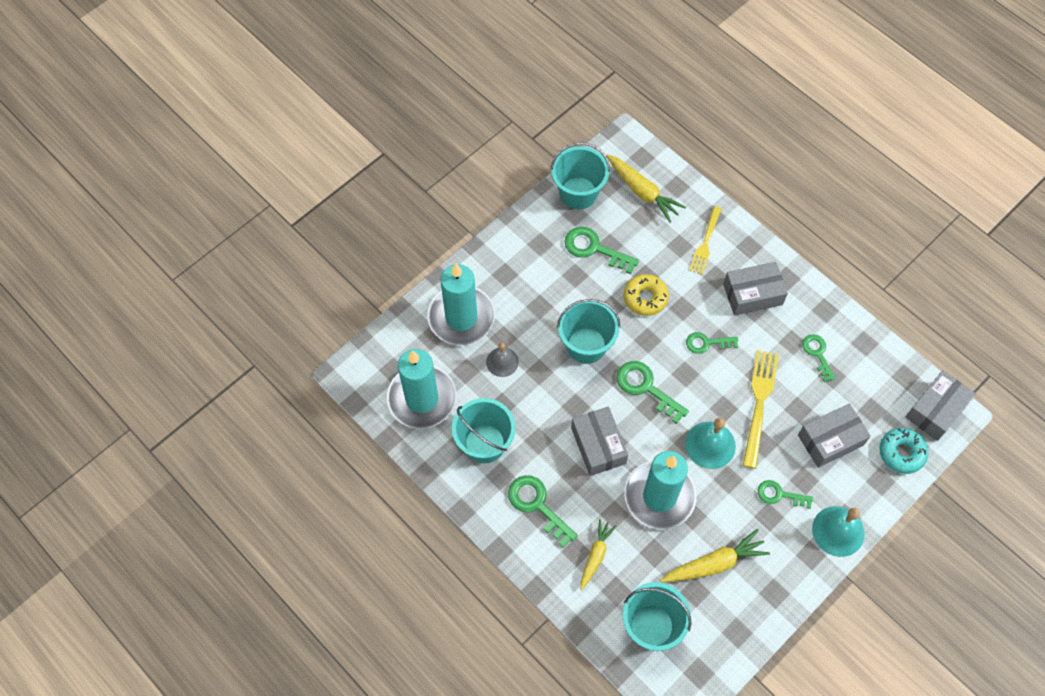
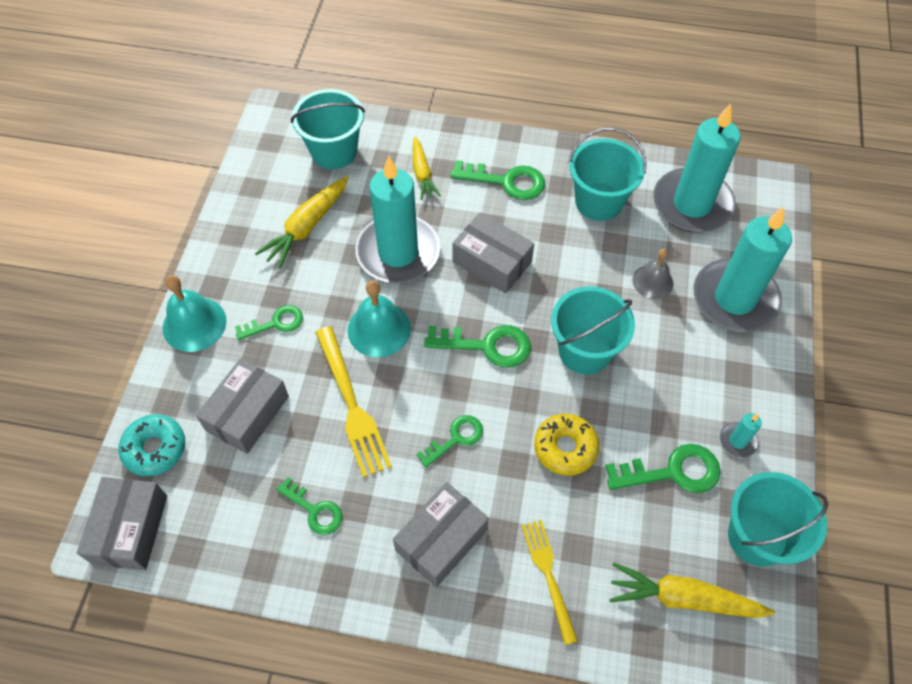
camera: 145 degrees right, 5 degrees down
(542, 241) = (738, 441): none -> turquoise candle

